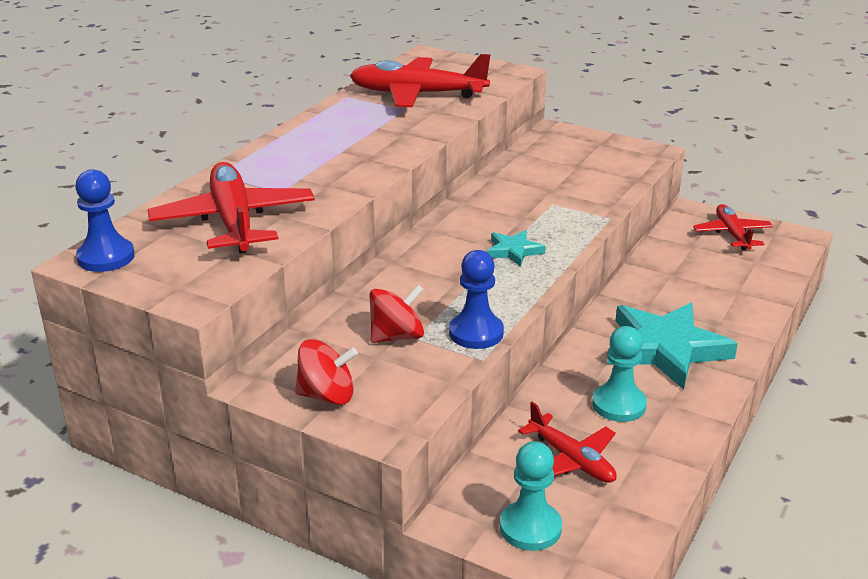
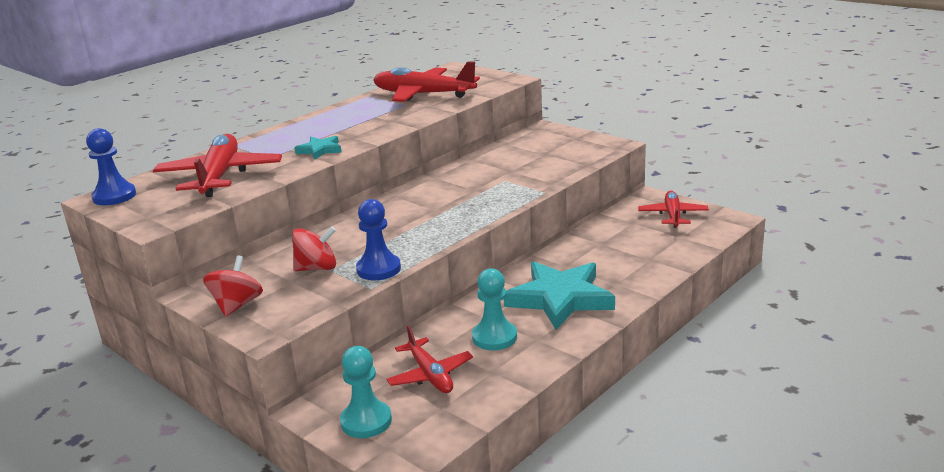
camera: 15 degrees right, 5 degrees down
(327, 395) = (237, 305): red spinning top -> red spinning top turned 90 degrees counterclockwise
(513, 251) = (449, 213): turquoise star -> turquoise star (320, 150)

